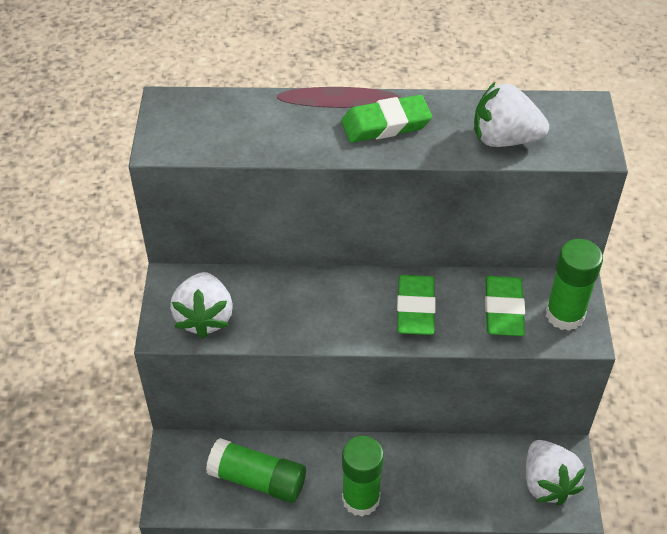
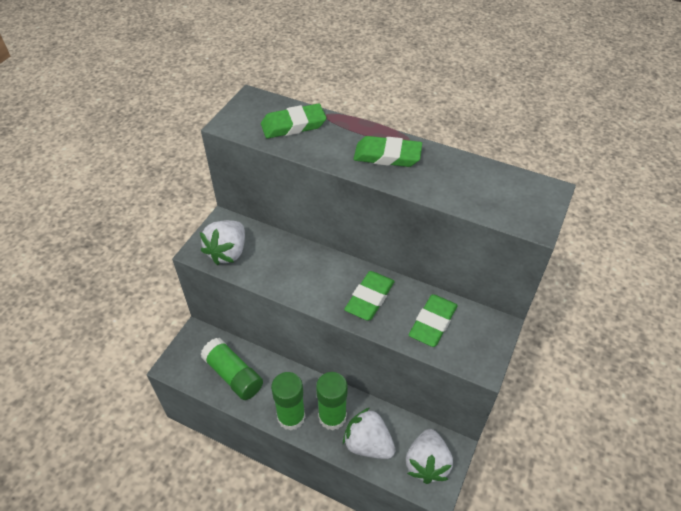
camera: 25 degrees right, 0 degrees up
(246, 122) = (293, 125): none -> green eraser
(504, 139) = (468, 193): white strawberry -> white strawberry (368, 444)
(564, 315) = (477, 344): green glue stick -> green glue stick (332, 417)

